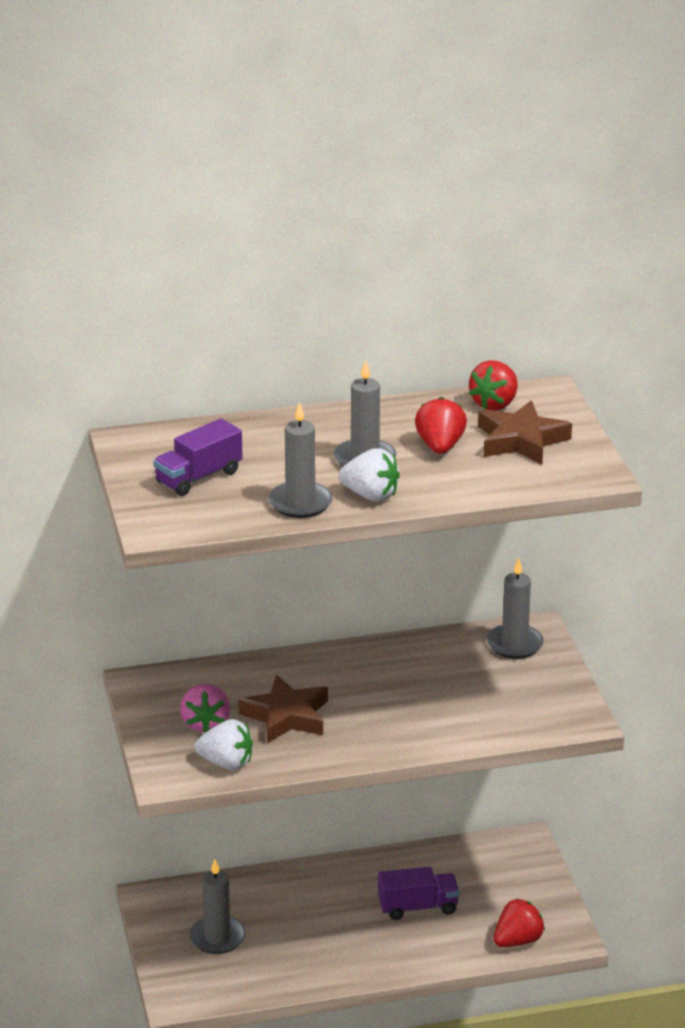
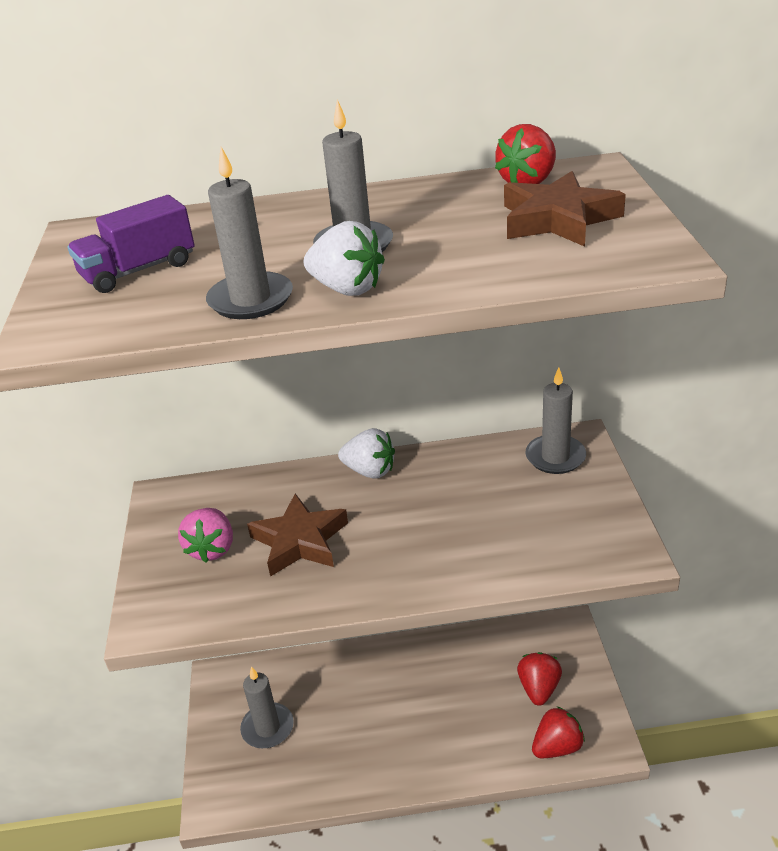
camera: 10 degrees right, 5 degrees up
(226, 763) = (218, 602): white strawberry -> white strawberry (370, 471)
(418, 907) = (461, 700): purple truck -> none
(440, 447) = (453, 229): red strawberry -> red strawberry (539, 689)

